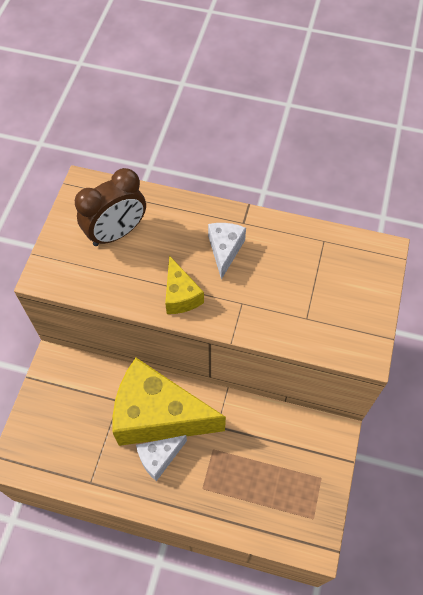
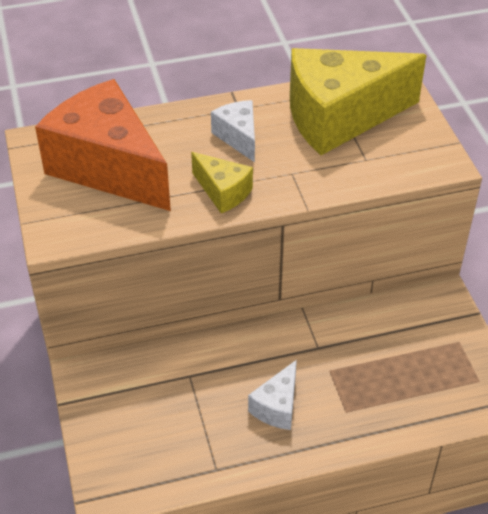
camera: 30 degrees left, 15 degrees down
(116, 233) = (108, 167): brown clock -> orange cheese
(158, 415) = (246, 368): yellow cheese -> yellow cheese (340, 117)

